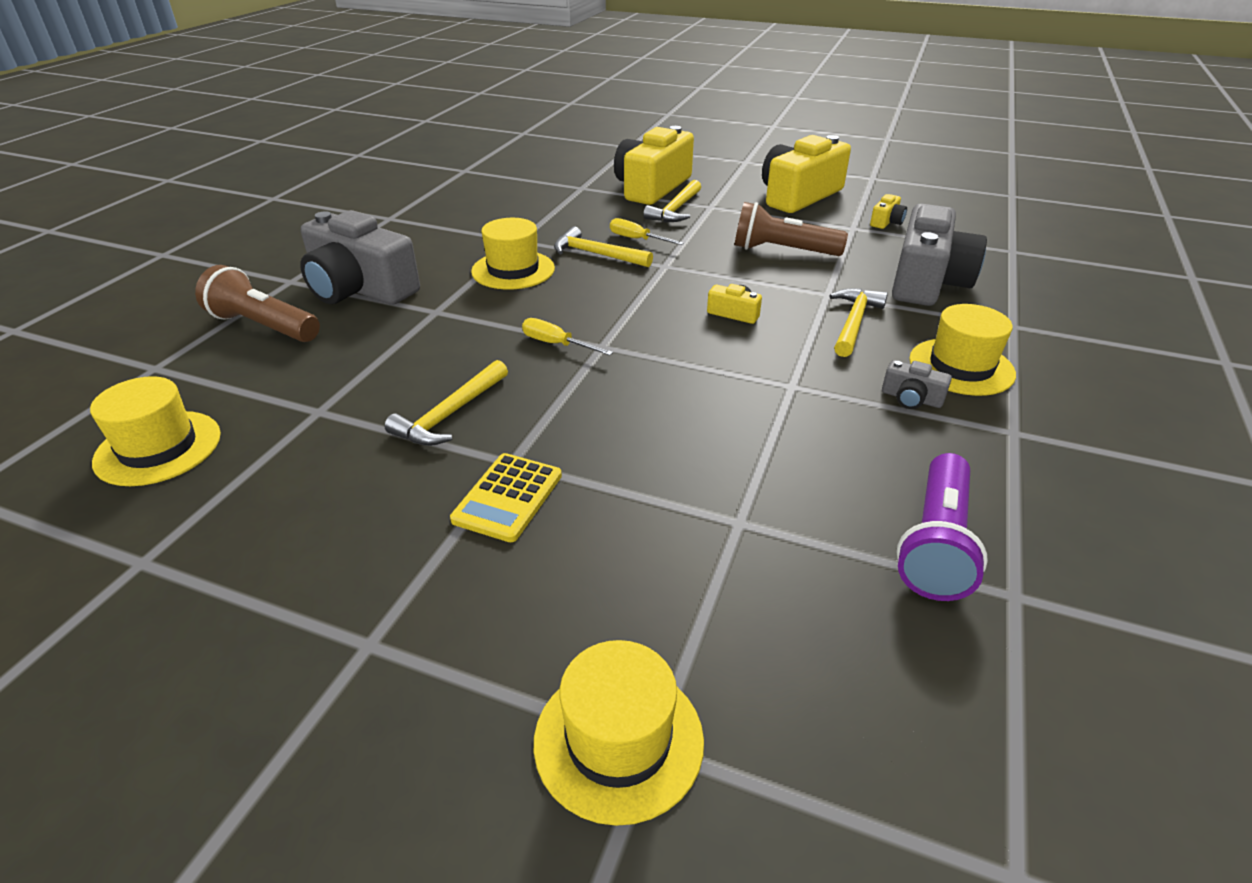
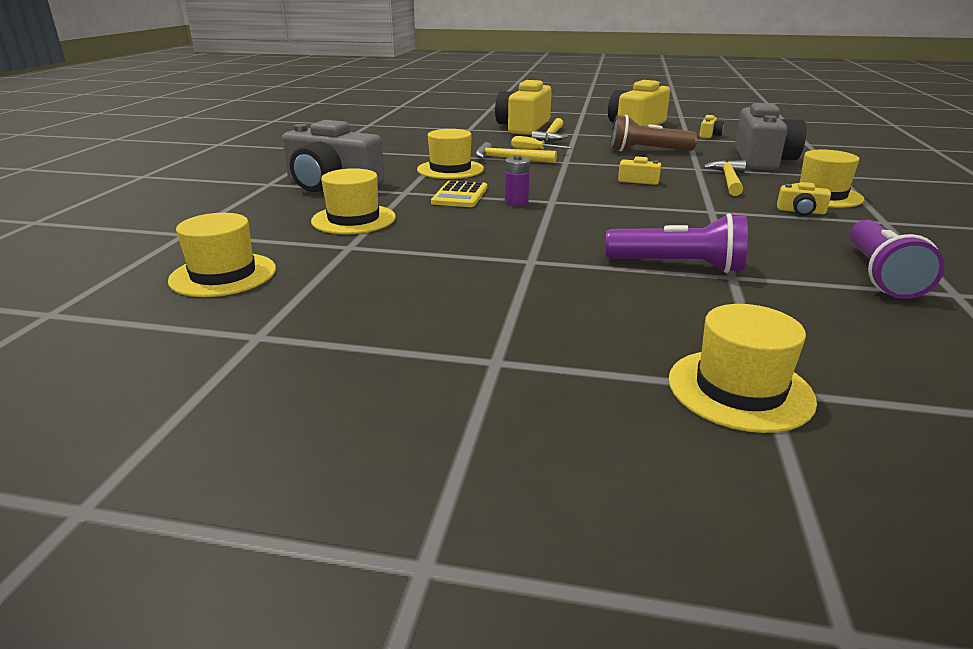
camera: 10 degrees left, 10 degrees down
(263, 326) = (264, 207): brown flashlight -> none
(349, 359) = (353, 219): none -> yellow hat
(450, 414) = (461, 241): yellow hammer -> none
(508, 497) = (544, 278): yellow calculator -> yellow calculator (459, 195)
(556, 344) = (516, 202): yellow screwdriver -> purple battery
(684, 493) = (679, 266): none -> purple flashlight
(911, 398) = (801, 211): grey camera -> yellow camera

